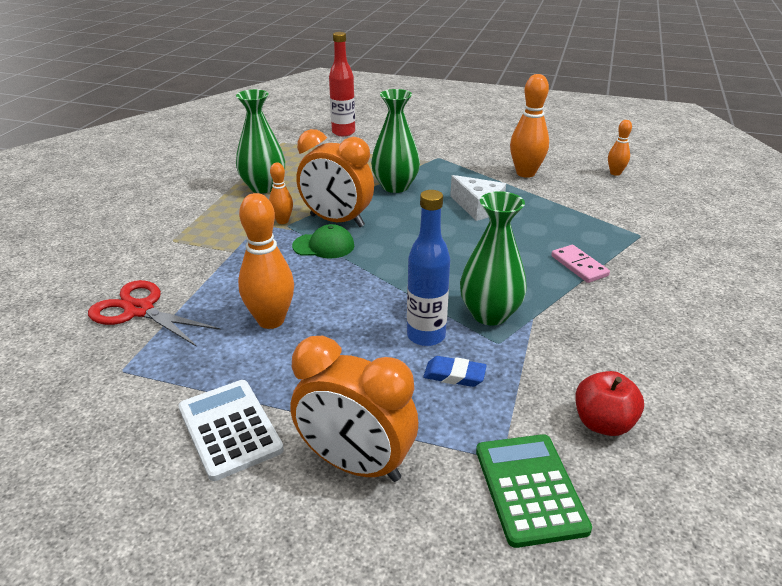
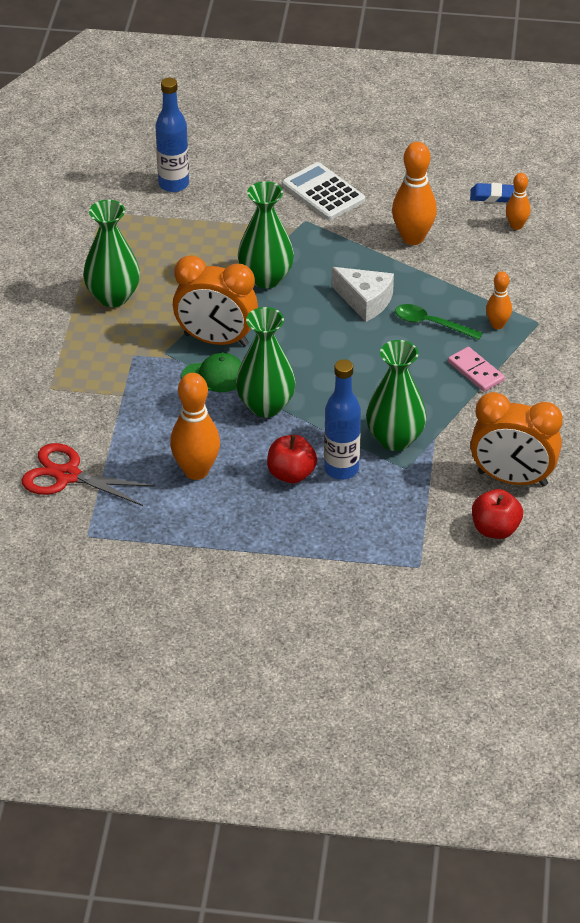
camera: 10 degrees left, 10 degrees up
(229, 429) = (204, 572): white calculator -> white calculator (323, 192)
(282, 221) = (157, 347): orange bowling pin -> orange bowling pin (497, 325)
(343, 132) = (173, 184): red bottle -> blue bottle
(355, 464) = (311, 585): orange clock -> orange clock (512, 479)
(364, 273) = (266, 406): none -> green vase
(370, 335) = (291, 474): none -> red apple
(454, 375) = (373, 503): blue eraser -> blue eraser (492, 196)
(529, 489) = (442, 585): green calculator -> none
(537, 227) = (431, 324): none -> green spoon

